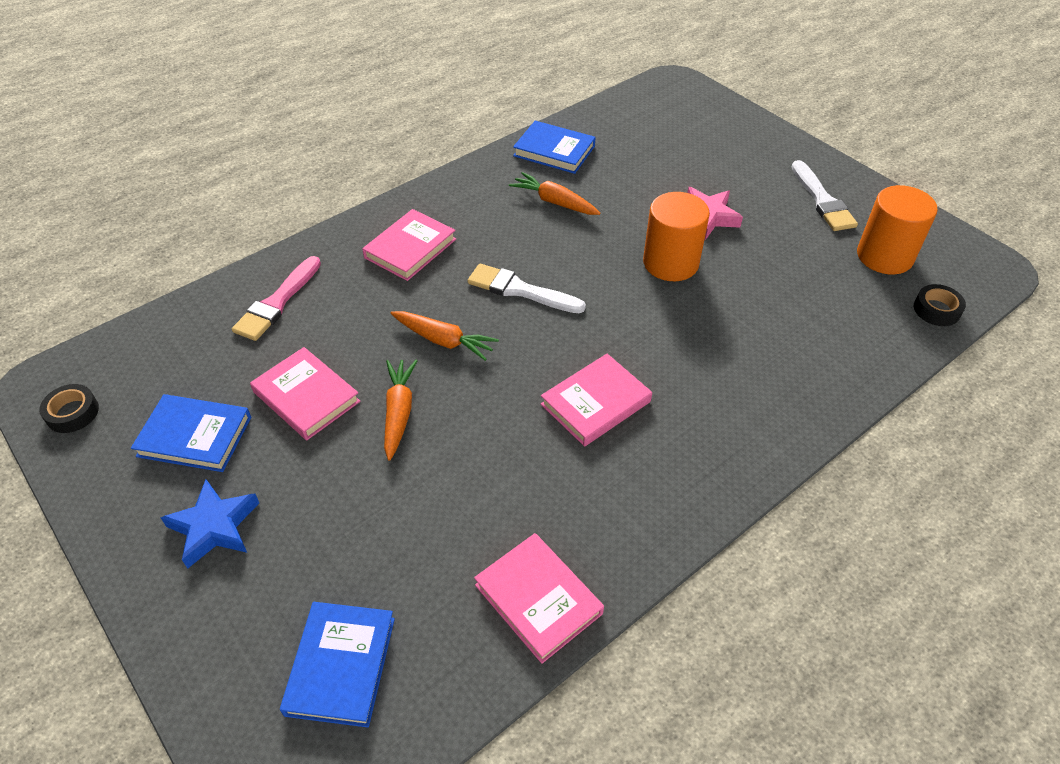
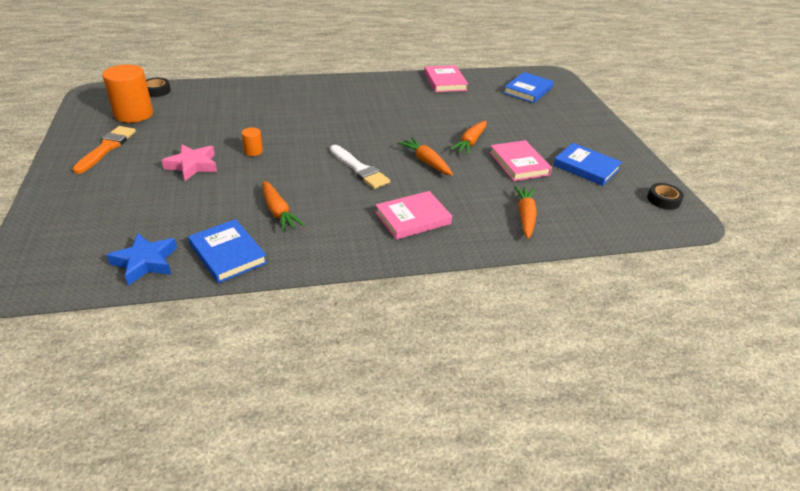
camera: 155 degrees left, 10 degrees down
(214, 527) = (576, 135): blue star -> blue star (145, 262)
(277, 302) = (525, 216): pink brush -> orange carrot
(596, 403) = (368, 116): pink book -> none
(670, 263) = (253, 151): orange cylinder -> orange cylinder, size x0.46
(822, 200) = (107, 148): white brush -> orange brush

